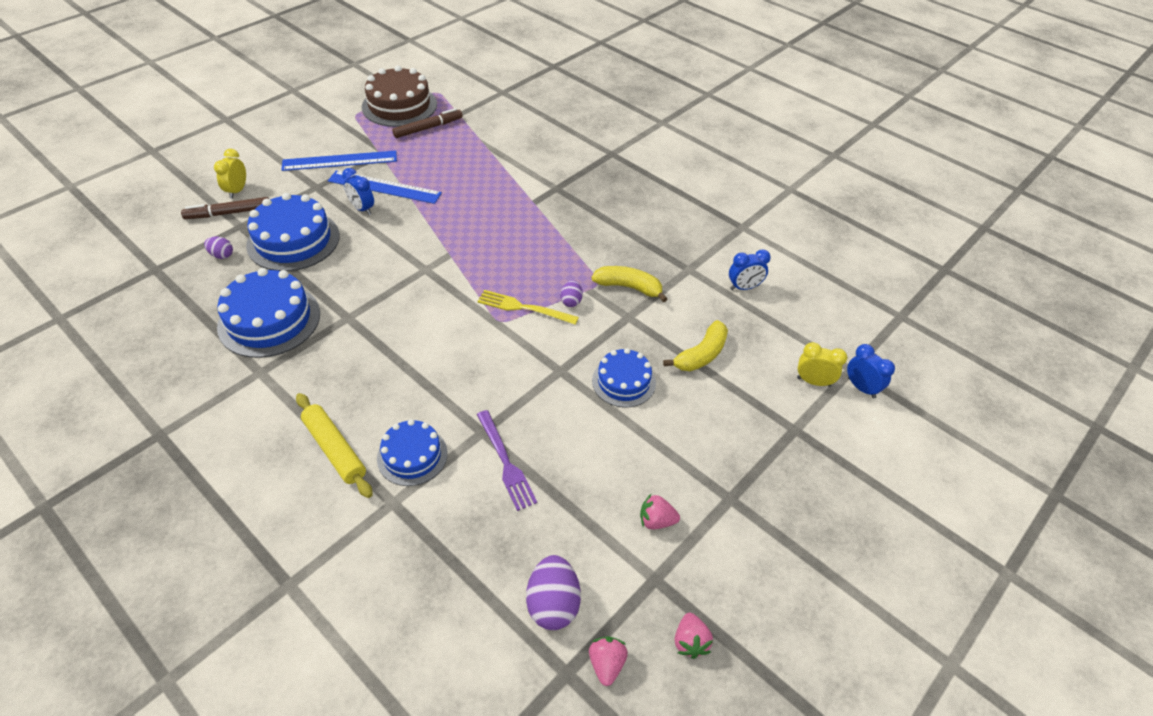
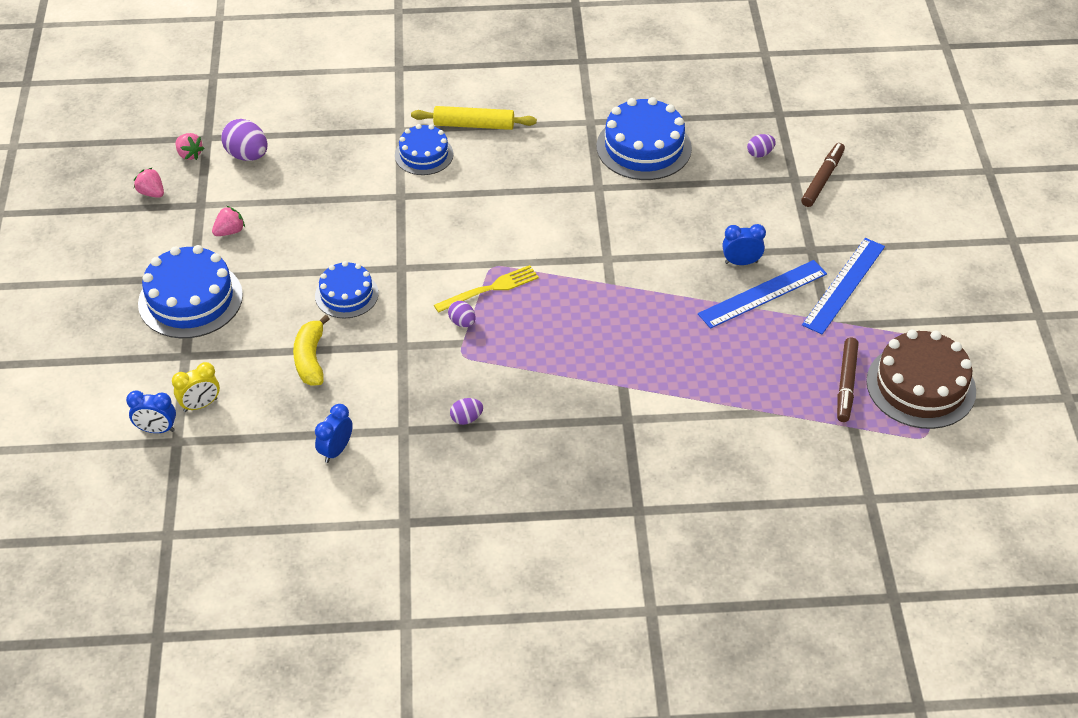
camera: 135 degrees right, 0 degrees up
(237, 191) = (856, 197): yellow clock -> none
(293, 240) = (737, 200): blue cake -> blue cake (190, 299)
(506, 462) = (362, 192): purple fork -> none
(629, 287) = (433, 371): yellow banana -> none
(643, 248) = (466, 419): none -> purple egg

